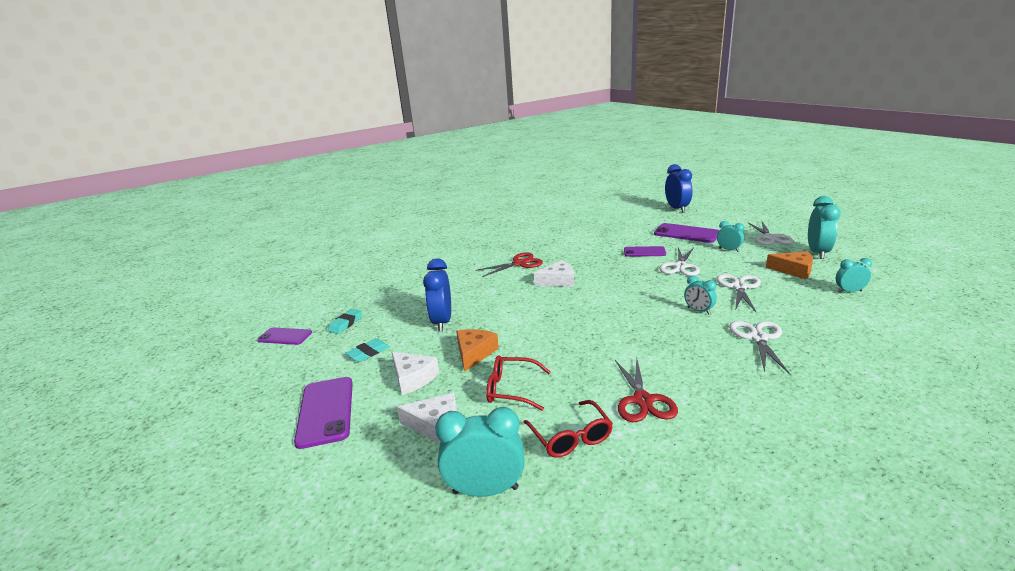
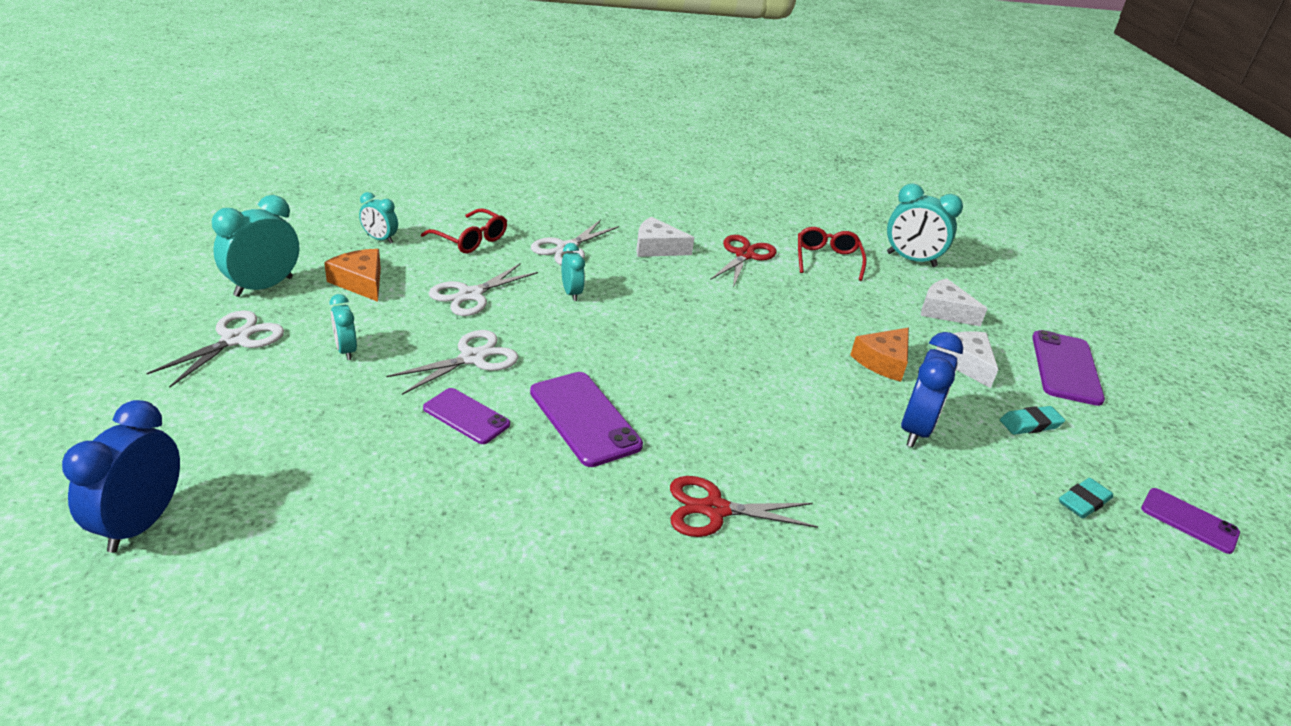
camera: 160 degrees left, 10 degrees up
(511, 389) = (858, 309): red glasses -> red glasses (471, 240)
(558, 281) = (685, 425): white cheese -> white cheese (657, 248)
(686, 233) = (316, 422): purple phone -> purple phone (584, 418)

